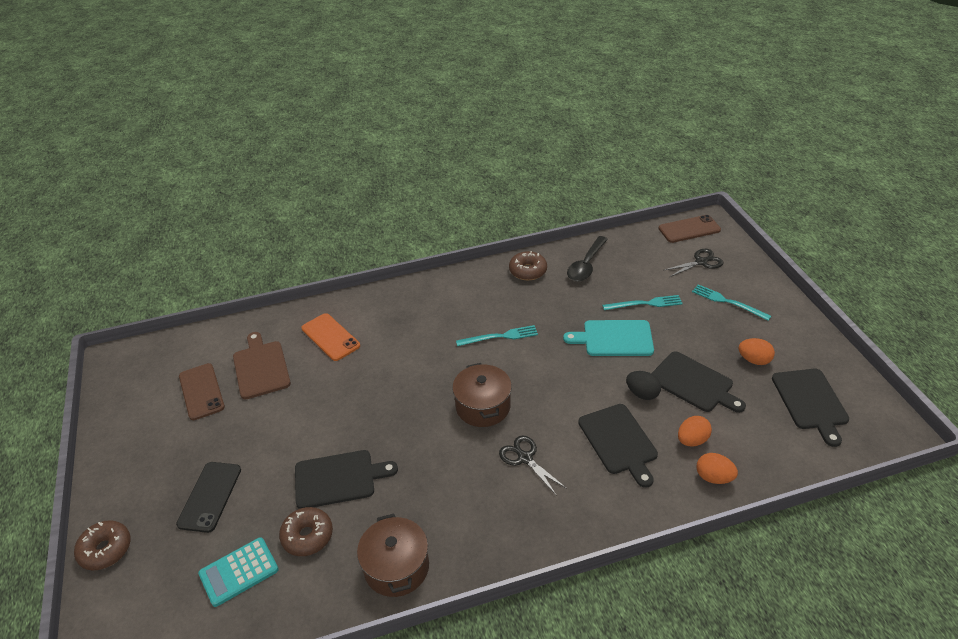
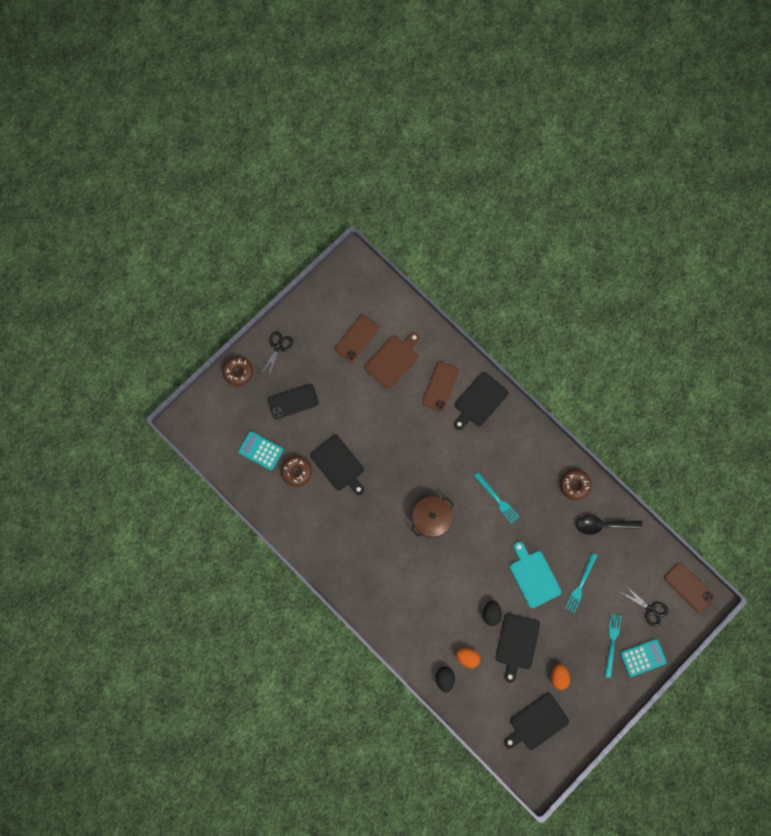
camera: 60 degrees right, 35 degrees up
(330, 337) = (440, 386): orange phone -> brown phone
(396, 567) = (302, 530): brown pot -> none
(525, 458) = (405, 563): black scissors -> black scissors (278, 347)
(619, 441) = (444, 614): black cutting board -> black cutting board (479, 401)
(645, 304) = (580, 584): turquoise fork -> turquoise fork turned 60 degrees clockwise
(713, 477) = (444, 679): orange egg -> black egg
(755, 284) = (643, 657): none -> turquoise calculator

